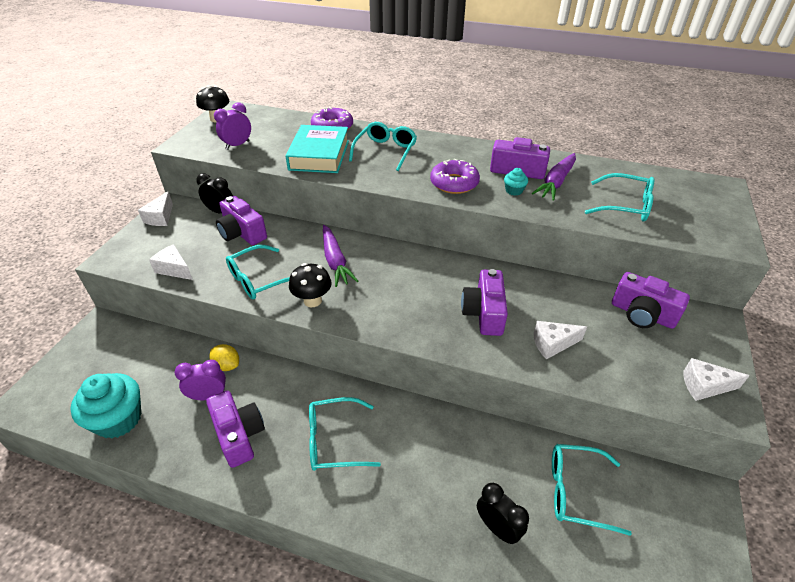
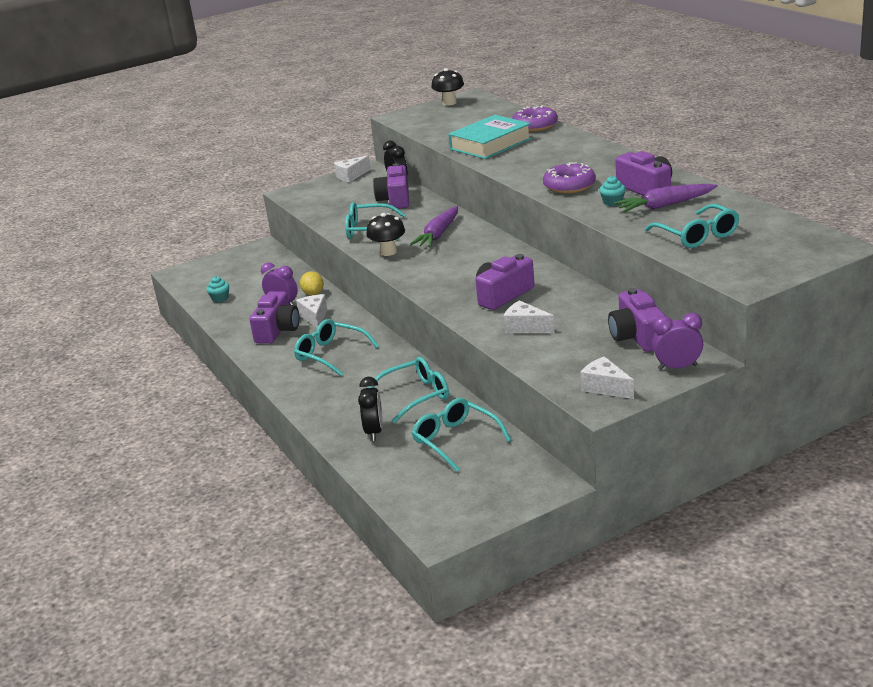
camera: 45 degrees right, 15 degrees down
(118, 419) = (220, 298): turquoise cupcake -> turquoise cupcake, size x0.45
(174, 269) = (322, 209): white cheese -> white cheese (314, 317)
(237, 145) = (437, 125): purple clock -> purple clock (677, 367)
(385, 151) = (550, 152): turquoise glasses -> turquoise glasses (416, 396)

